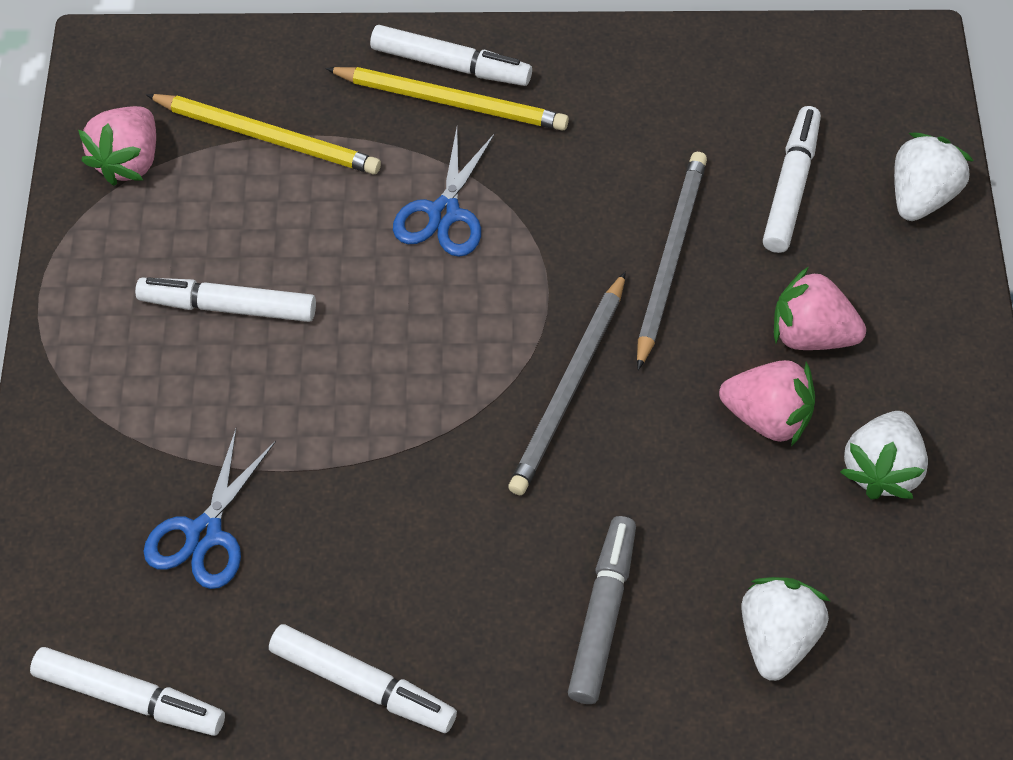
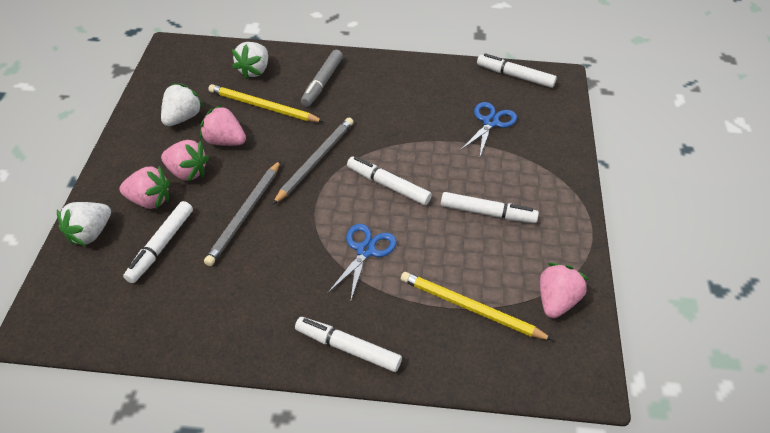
camera: 175 degrees left, 10 degrees down
(363, 684) = (422, 72): white marker -> white marker (388, 185)
(451, 102) = (351, 320): yellow pencil -> yellow pencil (263, 106)
(852, 268) = (150, 200): none -> pink strawberry

